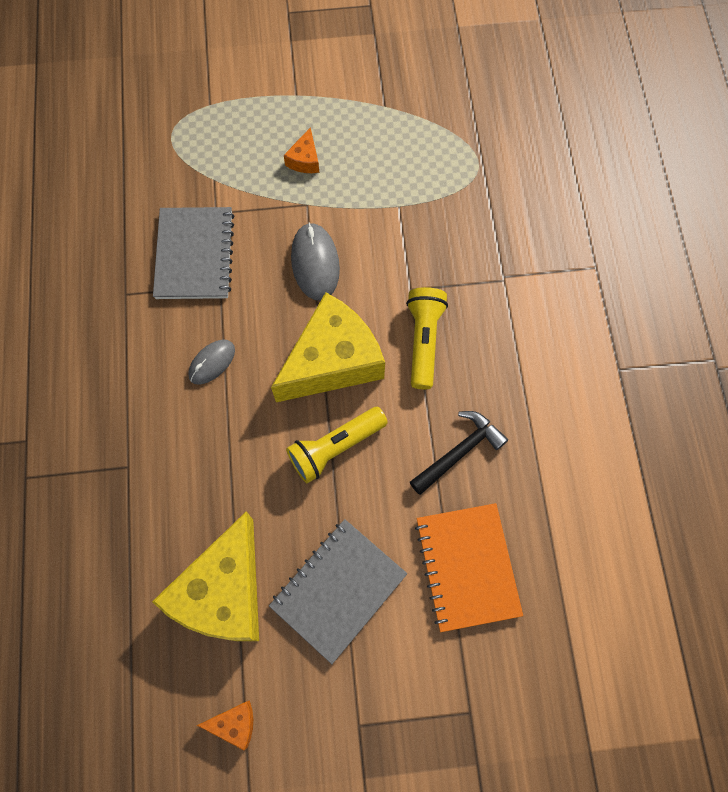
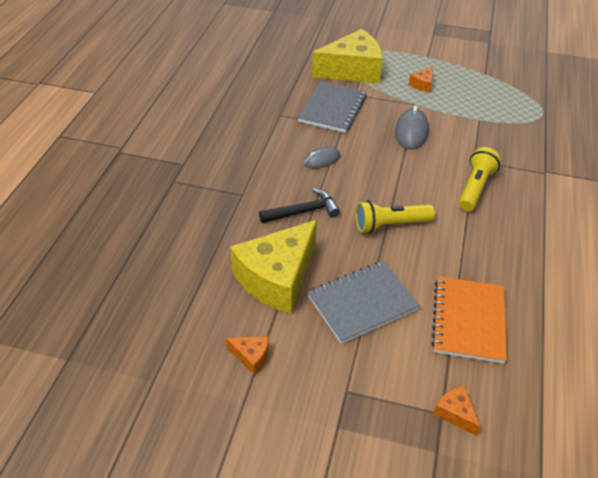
camera: 20 degrees right, 25 degrees down
(332, 361) = (405, 181): yellow cheese -> yellow cheese (352, 70)
(459, 451) = (483, 253): black hammer -> black hammer (303, 211)
(484, 706) = (455, 413): none -> orange cheese

